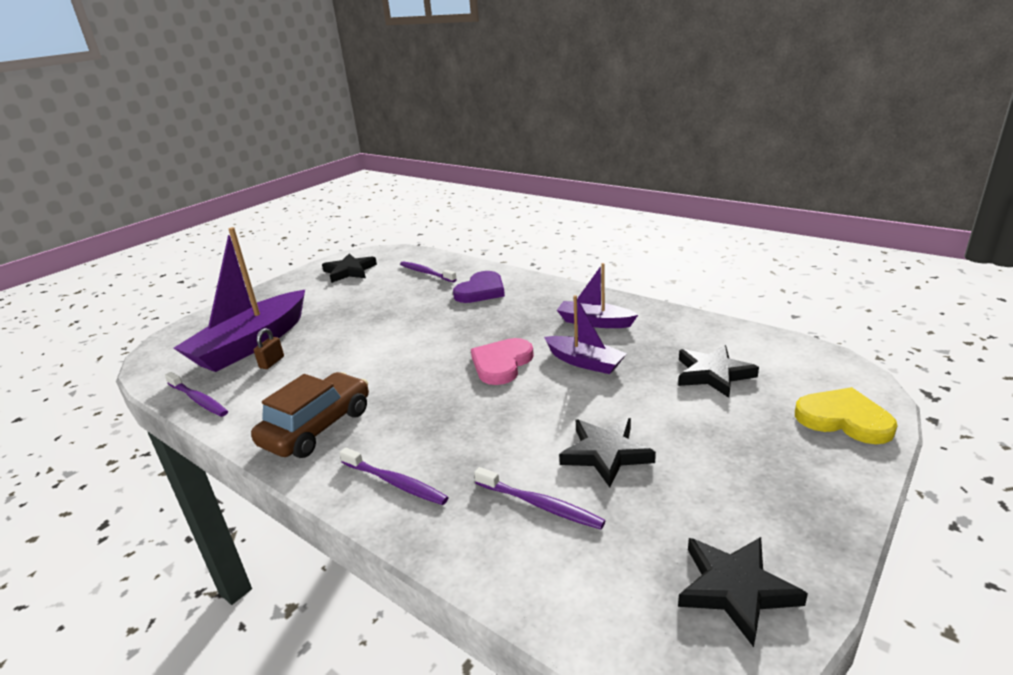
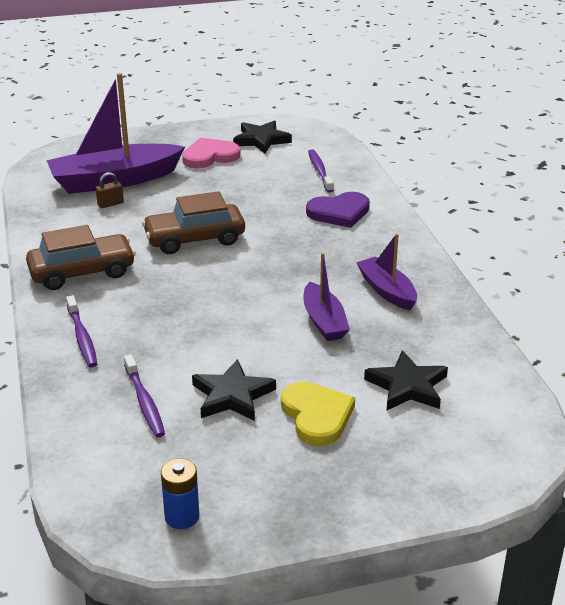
camera: 35 degrees right, 5 degrees up
(198, 399) = (37, 211): purple toothbrush -> none
(391, 355) = (195, 239): none -> brown car
(501, 364) = (261, 289): pink heart -> pink heart (210, 156)
(735, 589) = (182, 517): black star -> blue battery
(843, 419) = (446, 477): yellow heart -> yellow heart (316, 415)

